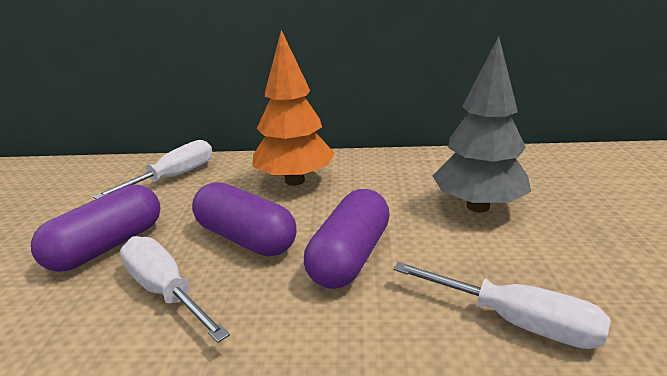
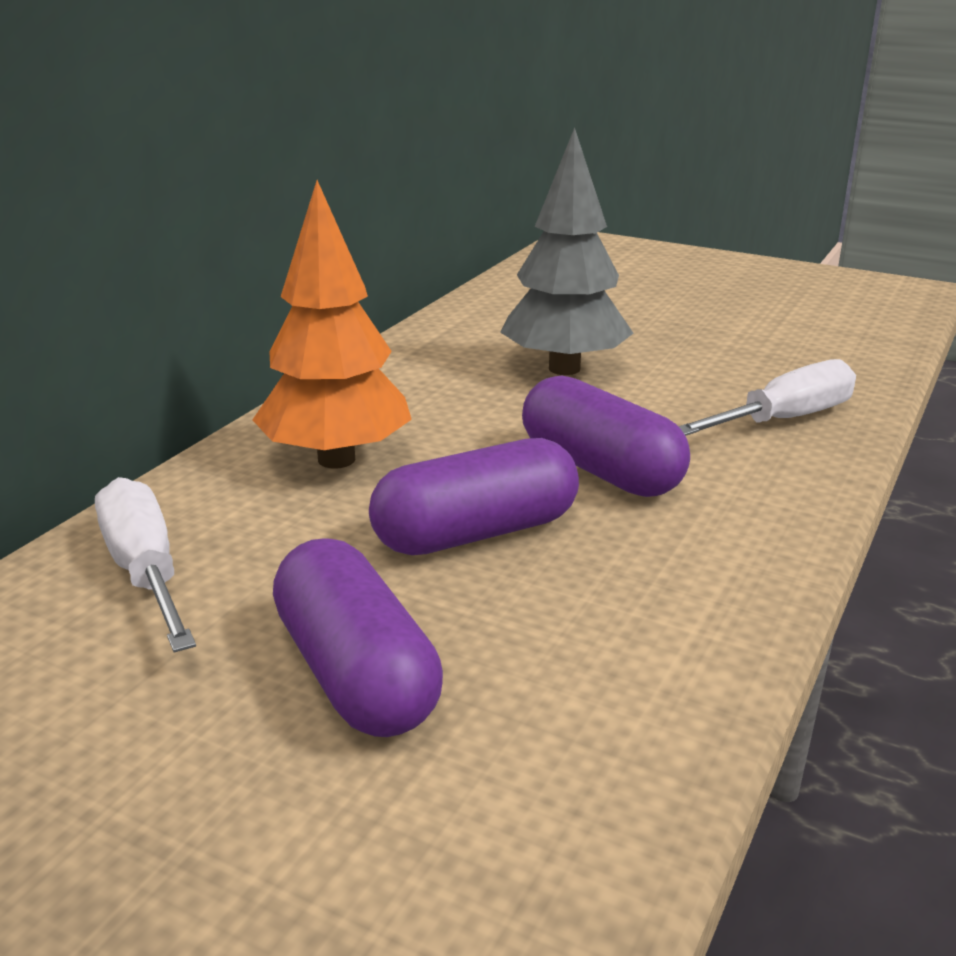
camera: 65 degrees left, 0 degrees up
(165, 291) = (562, 622): white screwdriver -> none

